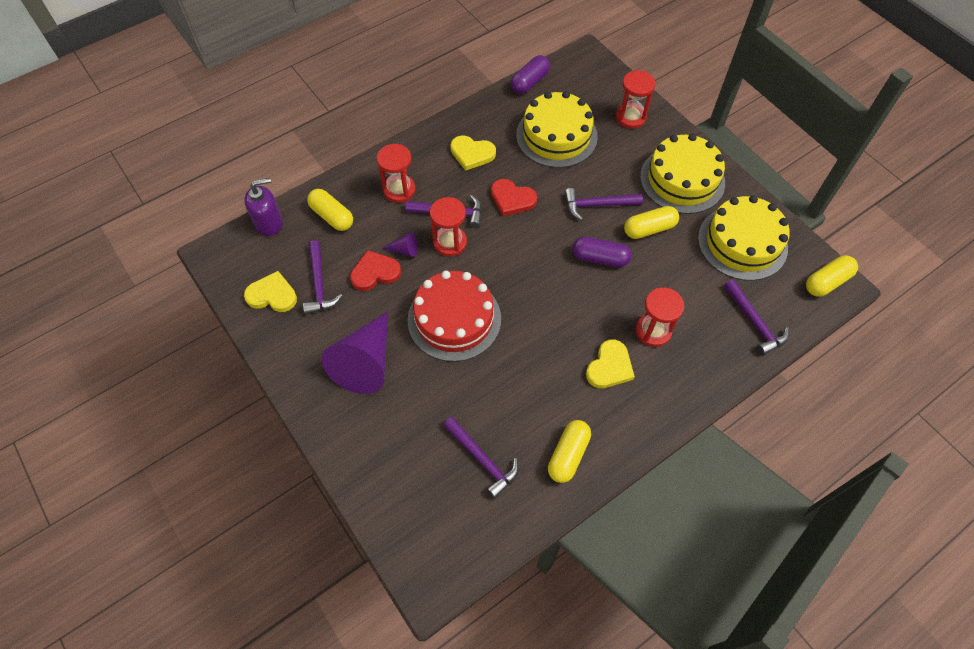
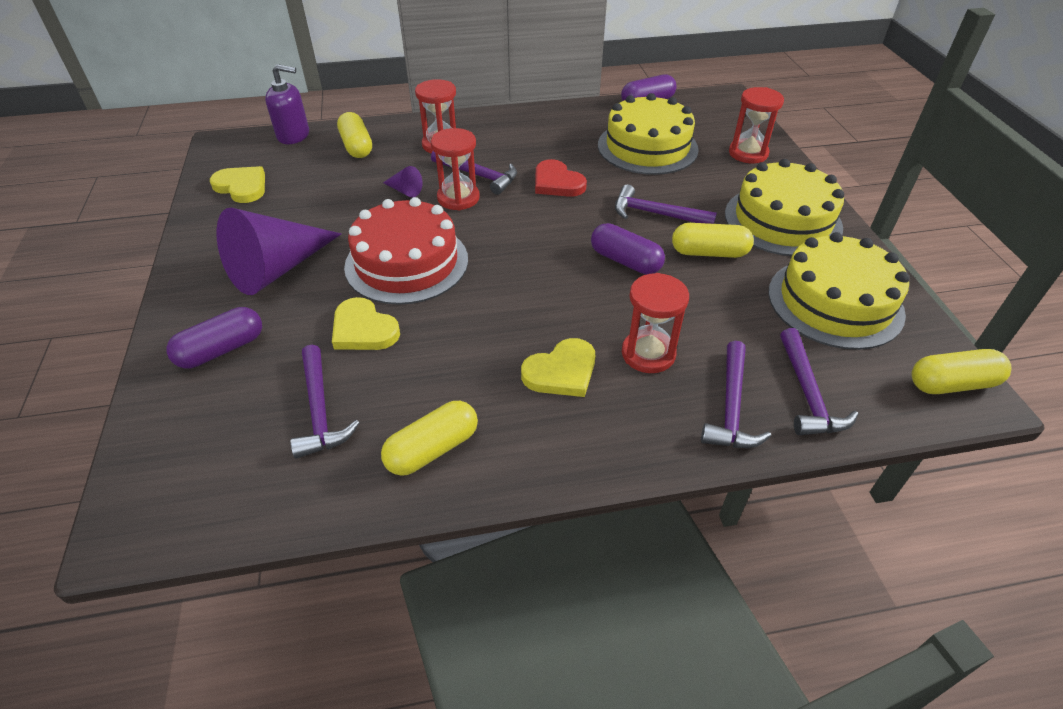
camera: 25 degrees right, 15 degrees down
(319, 284) = (294, 192): purple hammer -> purple hammer (731, 407)
(375, 272) = (358, 199): red heart -> none
(382, 444) = (221, 350): none -> purple capsule
(472, 154) = (541, 138): yellow heart -> yellow heart (363, 329)

